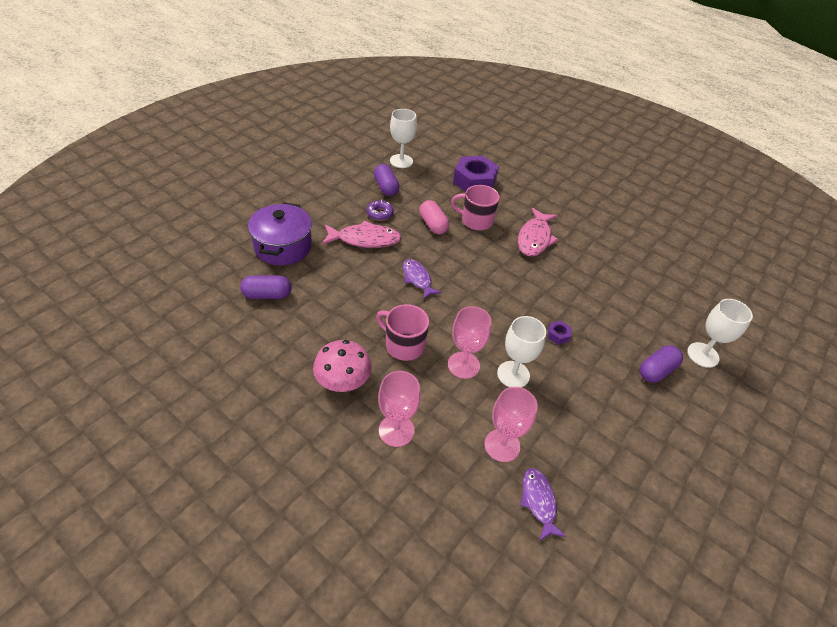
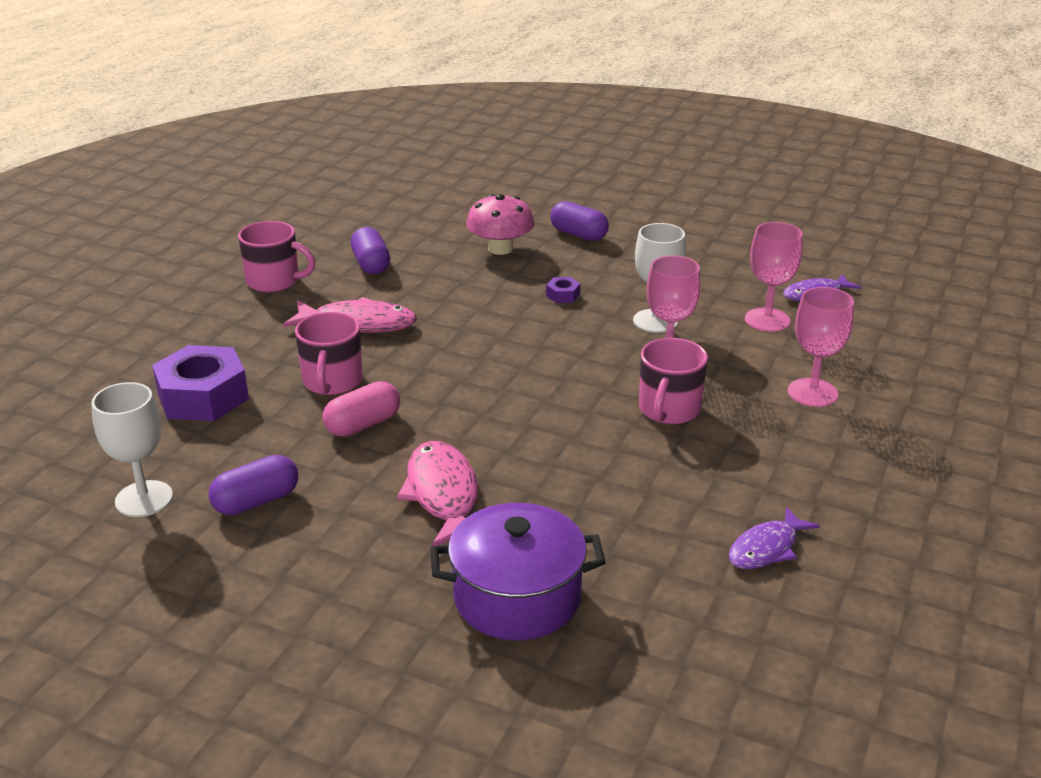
camera: 100 degrees left, 15 degrees down
(267, 295) = (660, 578): purple capsule -> purple capsule (371, 264)
(343, 381) = (774, 450): pink mushroom -> pink mushroom (500, 248)
(380, 213) = (353, 492): purple donut -> none
(417, 279) = (518, 419): purple fish -> purple fish (766, 548)
(590, 215) = (274, 281): none -> pink mug
(703, 355) = (533, 209): white goblet -> none

